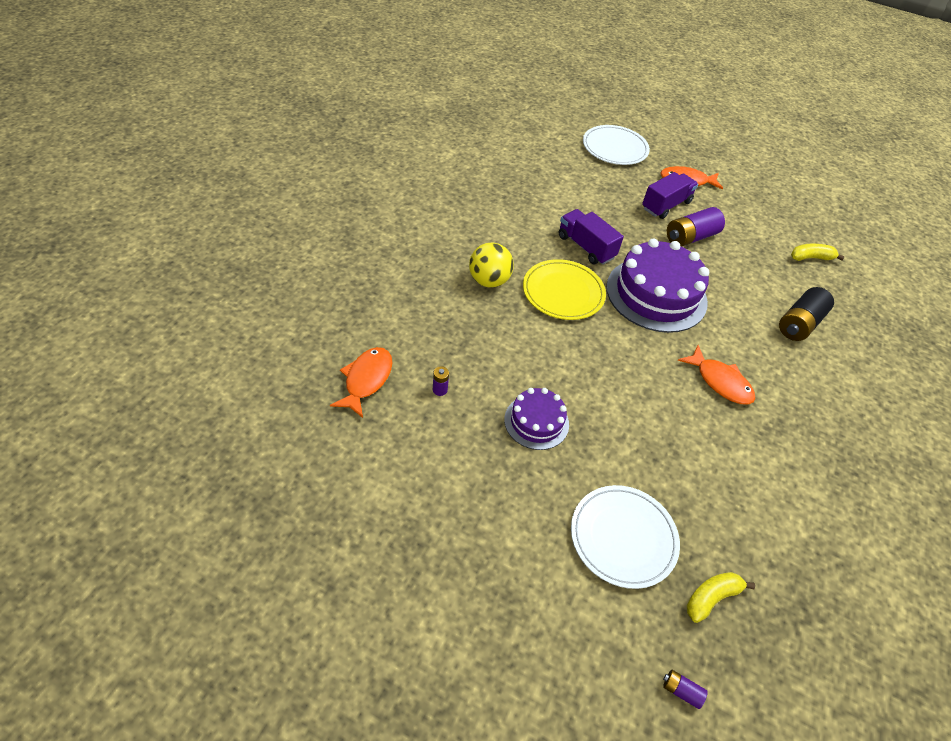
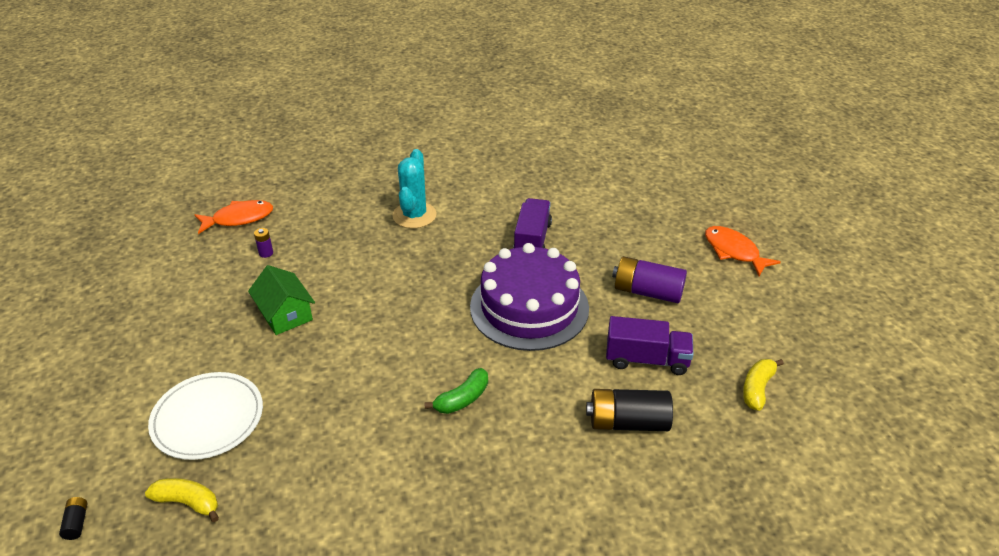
camera: 55 degrees right, 10 degrees down
(489, 281) = (414, 215): yellow ball -> turquoise cactus
(536, 422) = (285, 314): purple cake -> green house
(563, 292) = (454, 256): yellow plate -> none
(615, 148) = (705, 189): white plate -> none
(666, 205) = (671, 256): purple truck -> purple truck (646, 359)
(681, 691) = (76, 523): purple battery -> black battery
(720, 382) = (462, 399): orange fish -> green banana
(811, 258) = (757, 388): yellow banana -> yellow banana turned 105 degrees counterclockwise

